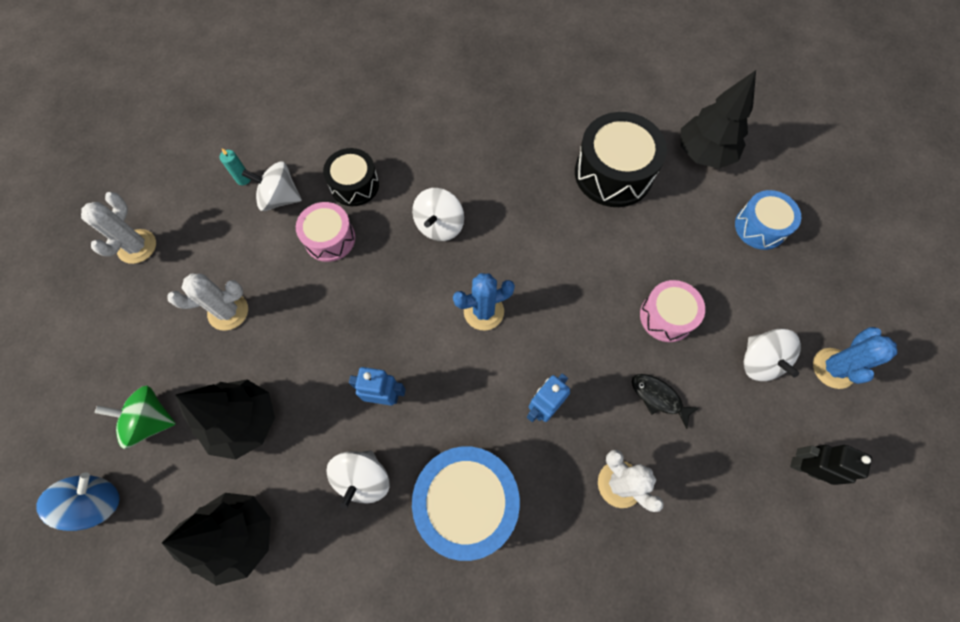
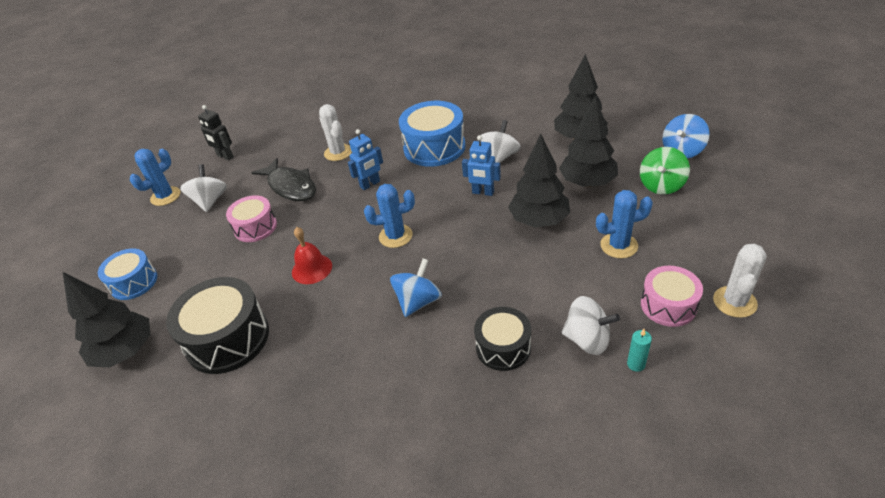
camera: 165 degrees left, 25 degrees down
(150, 421) = (661, 185): green spinning top -> green spinning top turned 105 degrees clockwise
(228, 311) = (619, 245): white cactus -> blue cactus
(313, 346) = (539, 221): none -> black tree
(330, 239) = (529, 297): pink drum -> pink drum (668, 305)
(439, 225) = (418, 301): white spinning top -> blue spinning top
(566, 258) = (312, 269): none -> red bell
(658, 397) = (290, 186): black fish -> black fish, size x1.74

